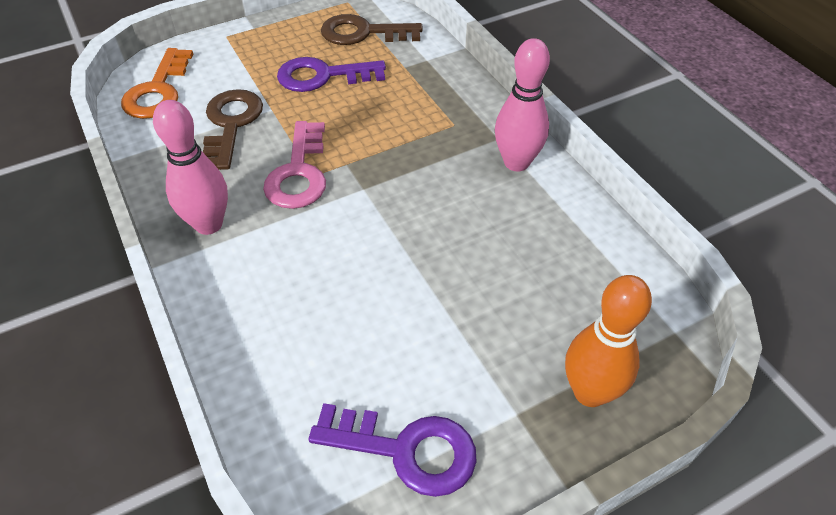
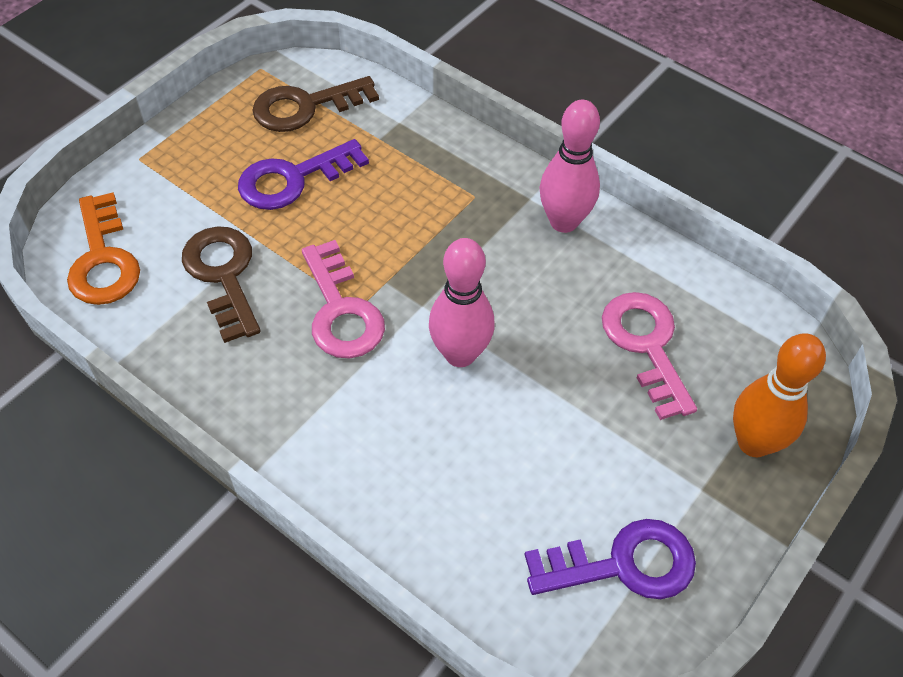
camera: 25 degrees left, 5 degrees up
(208, 224) = (279, 406): pink bowling pin -> pink bowling pin (460, 354)
(533, 277) = (646, 345): none -> pink key

